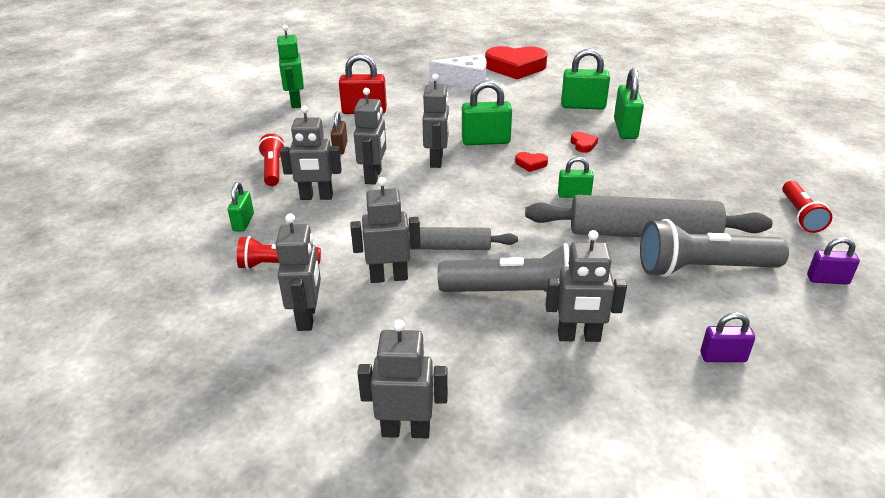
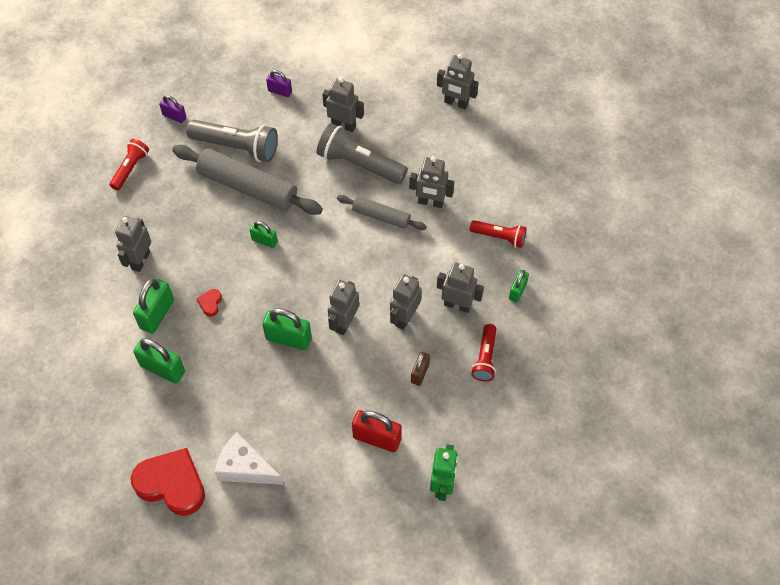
camera: 160 degrees left, 25 degrees up
(307, 317) = (488, 186): grey robot -> grey robot (140, 260)
(531, 164) = (271, 291): red heart -> none

